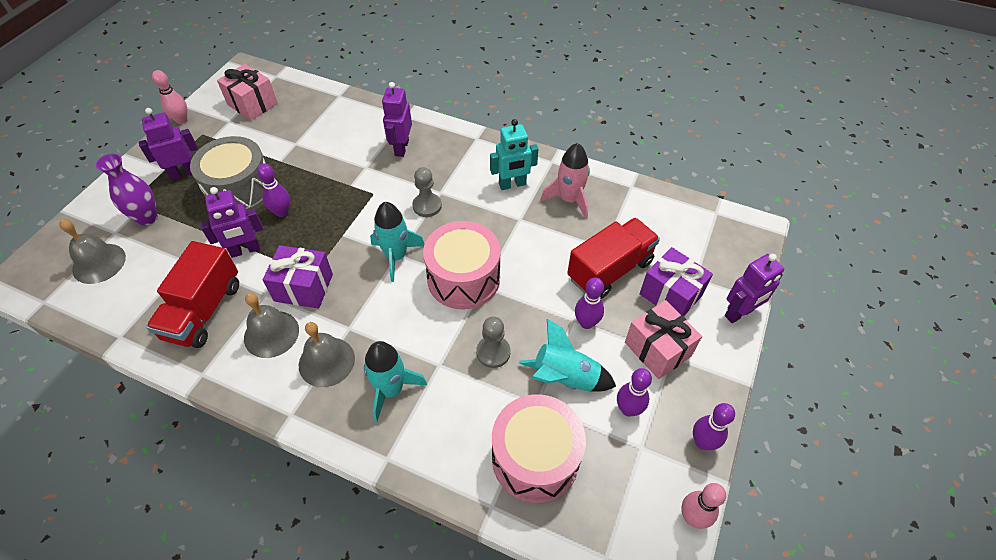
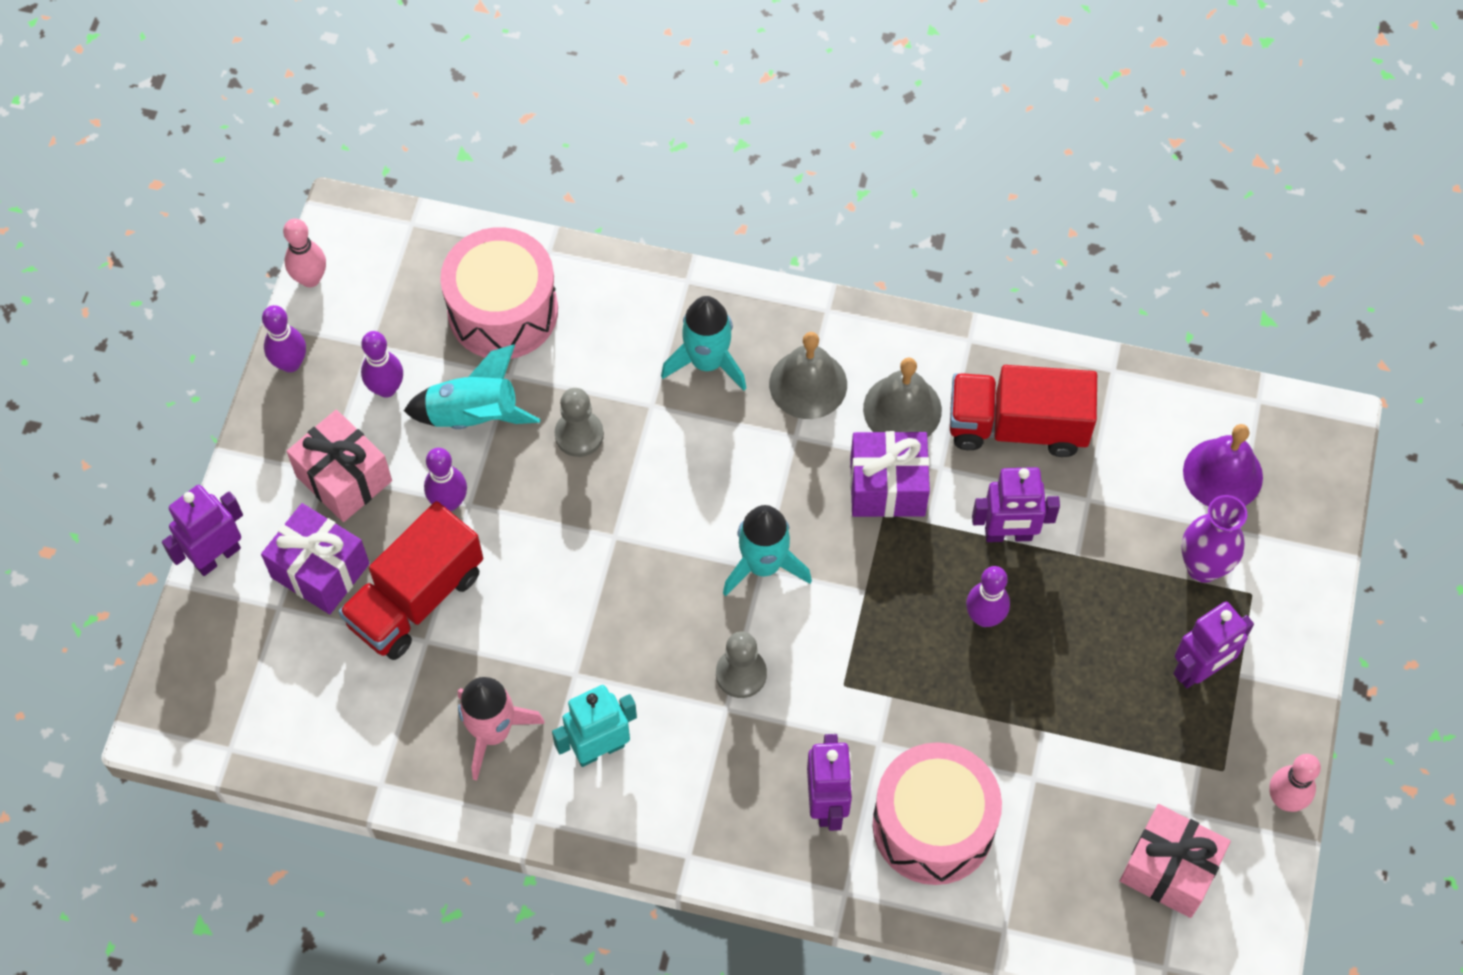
camera: 170 degrees right, 10 degrees up
(99, 263) = (1222, 474): grey bell -> purple bell
(203, 311) = (1017, 426): red truck -> red truck turned 90 degrees counterclockwise
(240, 190) = (1079, 650): grey drum -> none
(245, 250) = (1008, 534): purple robot -> purple robot turned 150 degrees counterclockwise
(463, 278) = (646, 544): pink drum -> pink drum (933, 825)

